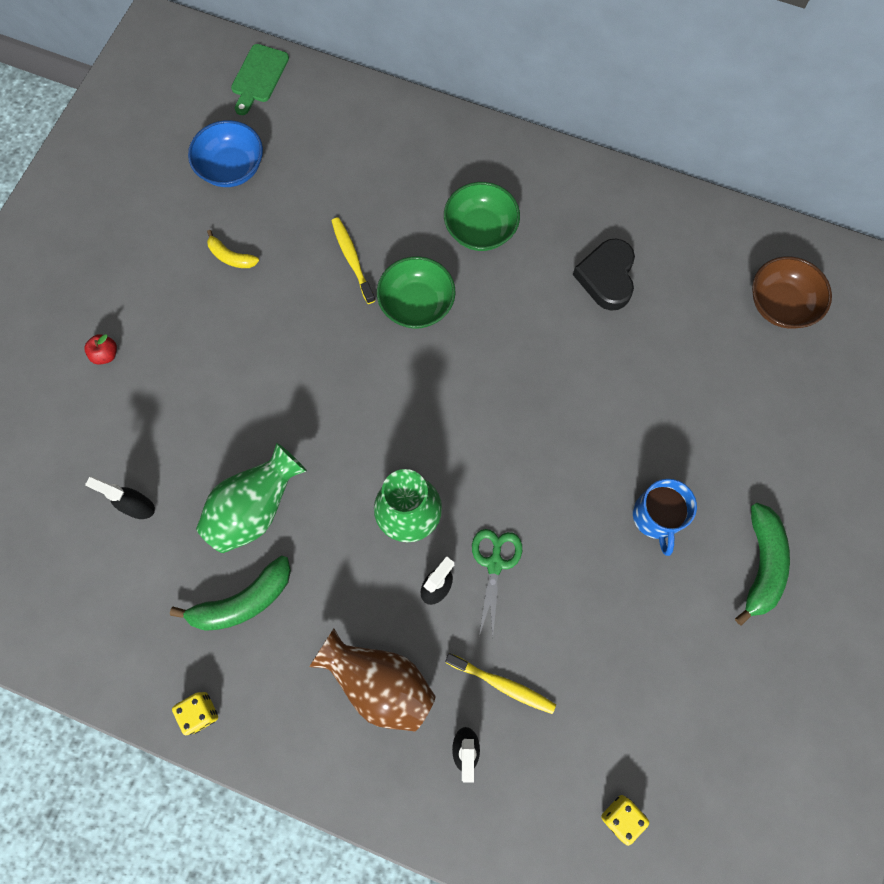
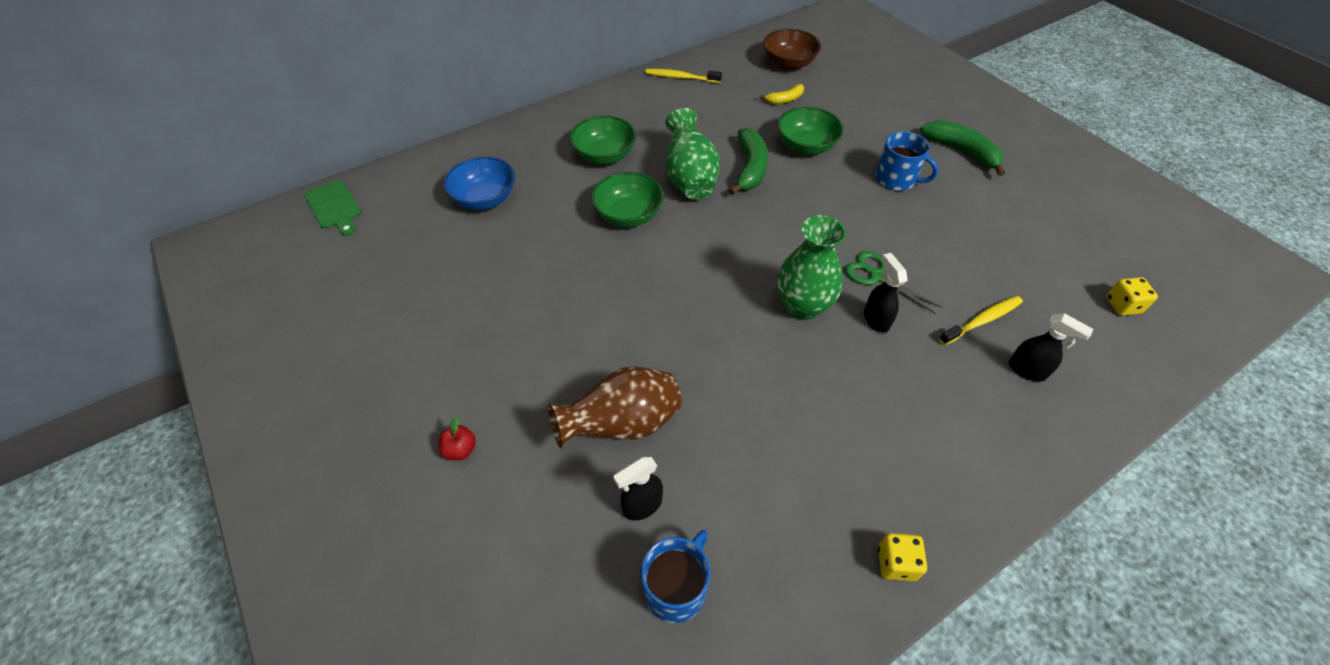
camera: 55 degrees left, 20 degrees down
(91, 568) = (676, 588): none -> blue mug
(231, 257) = (468, 304): yellow banana -> yellow banana (784, 99)
(232, 168) = (390, 263): blue bowl -> blue bowl (485, 199)
(243, 601) = (801, 464): green banana -> green banana (750, 168)
(255, 508) = (718, 407): green vase -> green vase (690, 178)
(352, 259) = (553, 232): yellow toothbrush -> yellow toothbrush (681, 77)
(379, 682) = (939, 399): brown vase -> brown vase (622, 424)
(606, 277) = (701, 118): black heart -> none
(641, 401) = (806, 146): none -> green bowl

